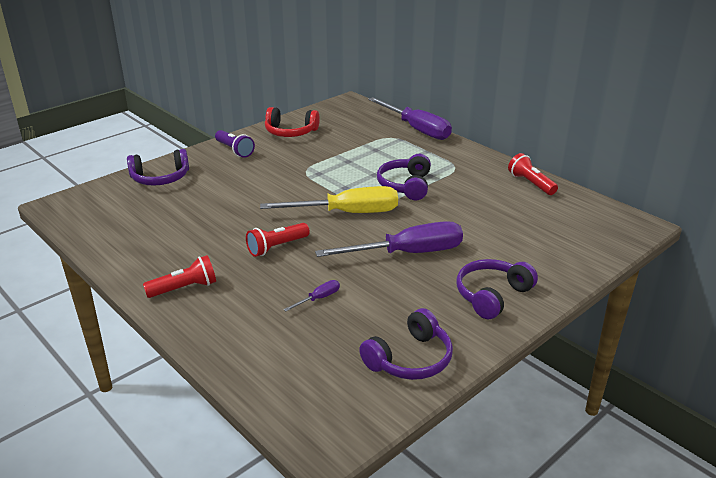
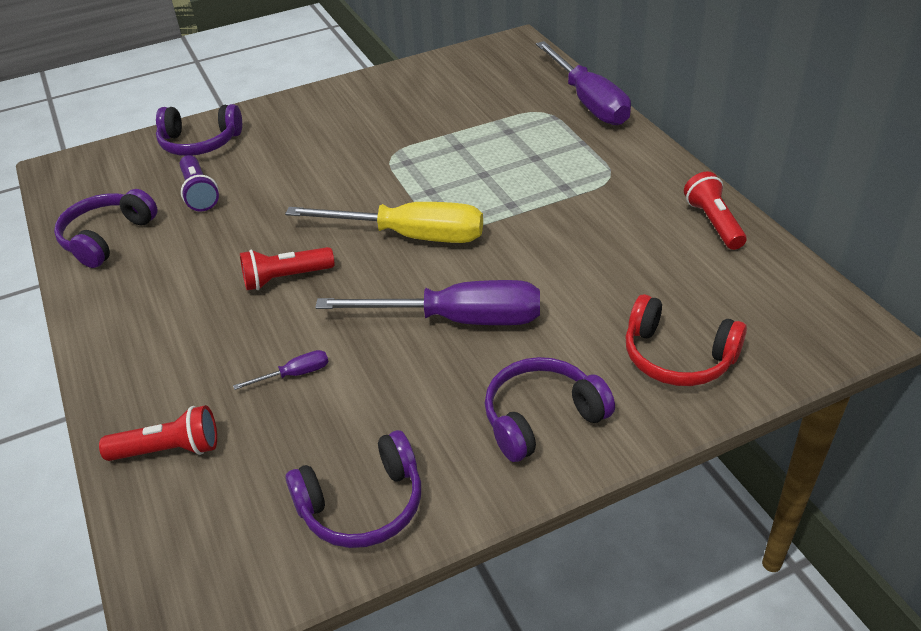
camera: 20 degrees right, 10 degrees up
(184, 288) = (136, 324): red flashlight -> red flashlight (169, 450)
(234, 150) = (316, 109): purple flashlight -> purple flashlight (199, 193)
(290, 132) = (406, 87): red headphones -> red headphones (677, 357)
(405, 186) = (518, 200): purple headphones -> purple headphones (107, 237)

